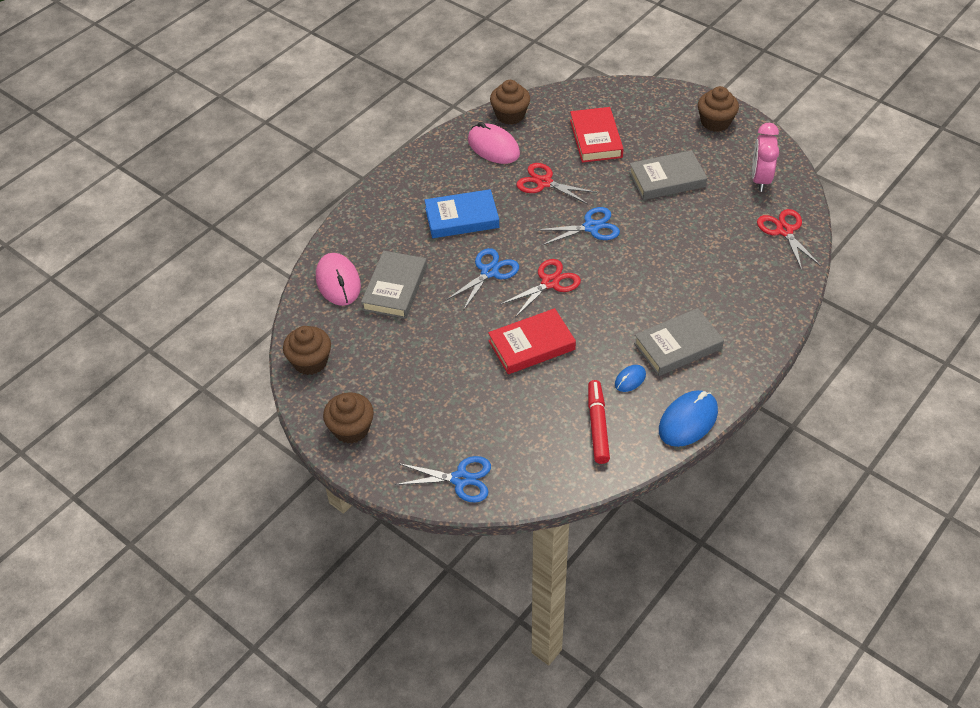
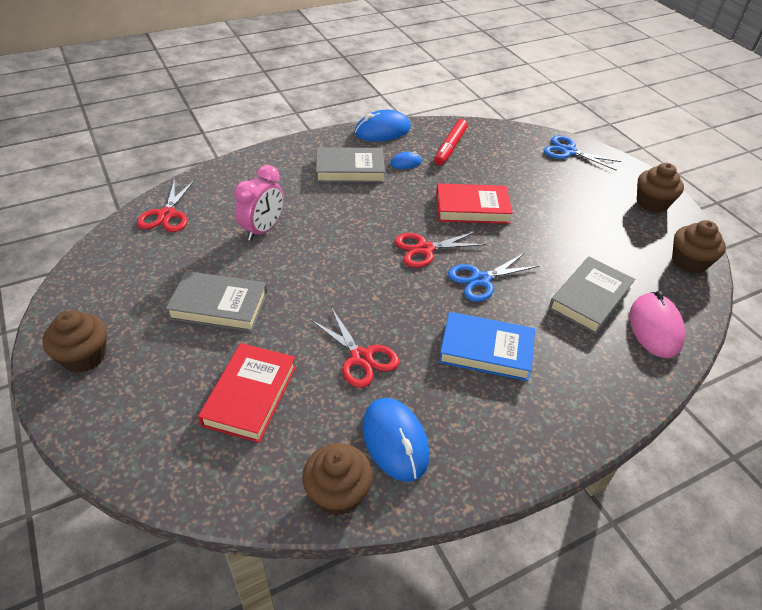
camera: 160 degrees left, 5 degrees down
(493, 147) = (395, 441): pink mouse -> blue mouse
(591, 227) = (346, 285): blue scissors -> none
(760, 179) = (126, 268): pink clock -> pink clock (263, 230)

